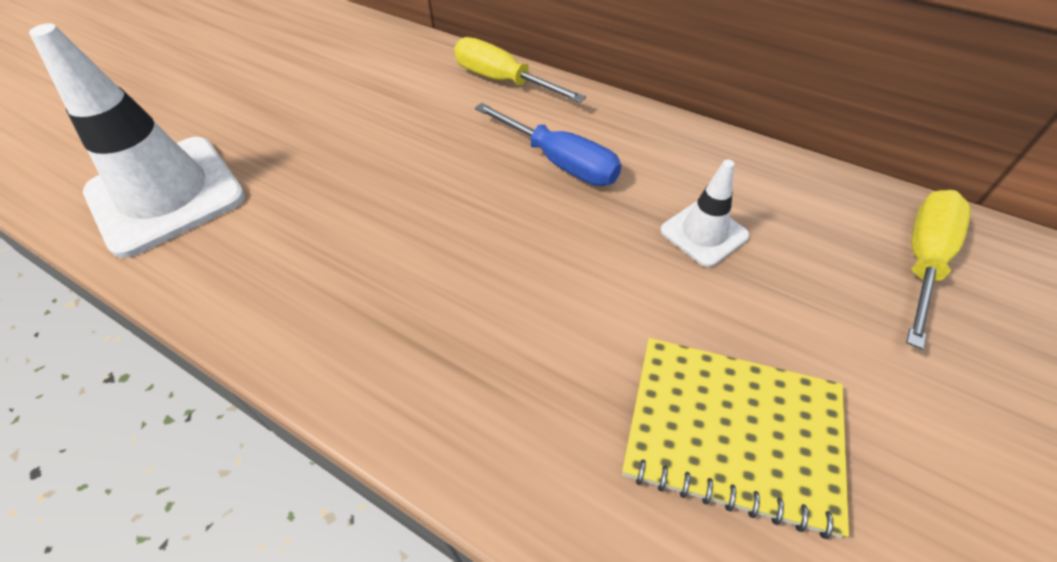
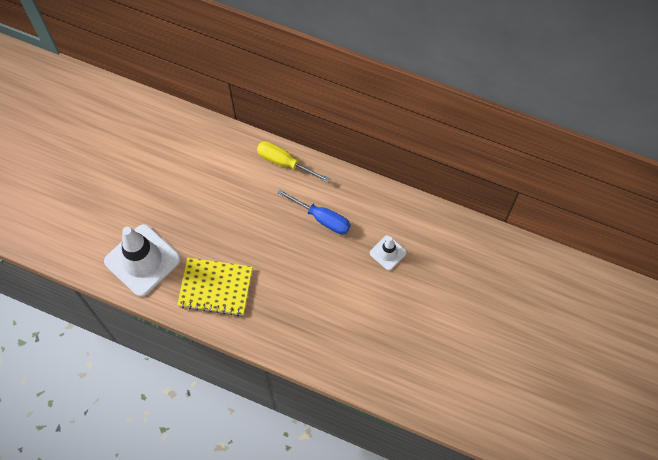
camera: 10 degrees left, 15 degrees up
(732, 433) = (396, 338): yellow notebook -> yellow notebook (215, 287)
(923, 261) = (475, 256): yellow screwdriver -> none

